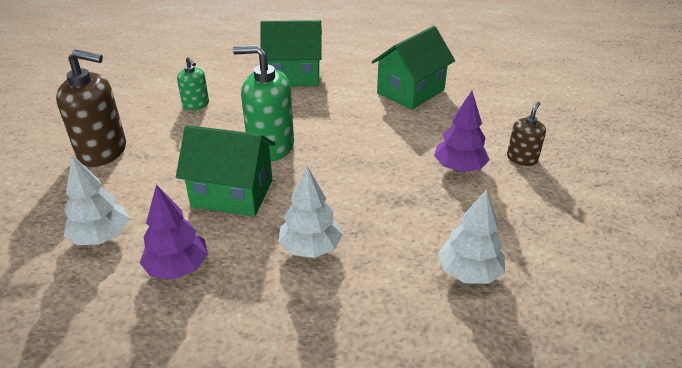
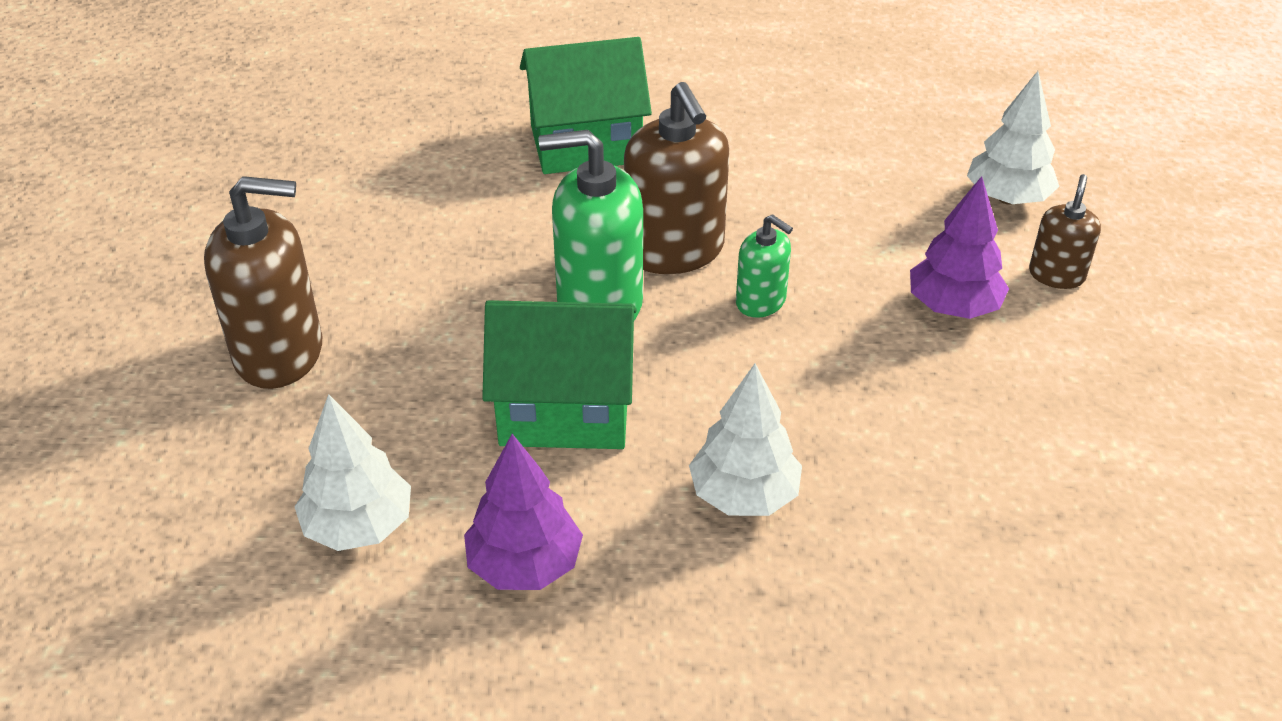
camera: 10 degrees left, 5 degrees up
(196, 105) = (419, 230): green soap dispenser -> green soap dispenser (761, 301)
(319, 126) = (674, 250): none -> brown soap dispenser
(410, 91) = (820, 156): green house -> none
(469, 272) = (1023, 503): white tree -> white tree (1007, 198)

